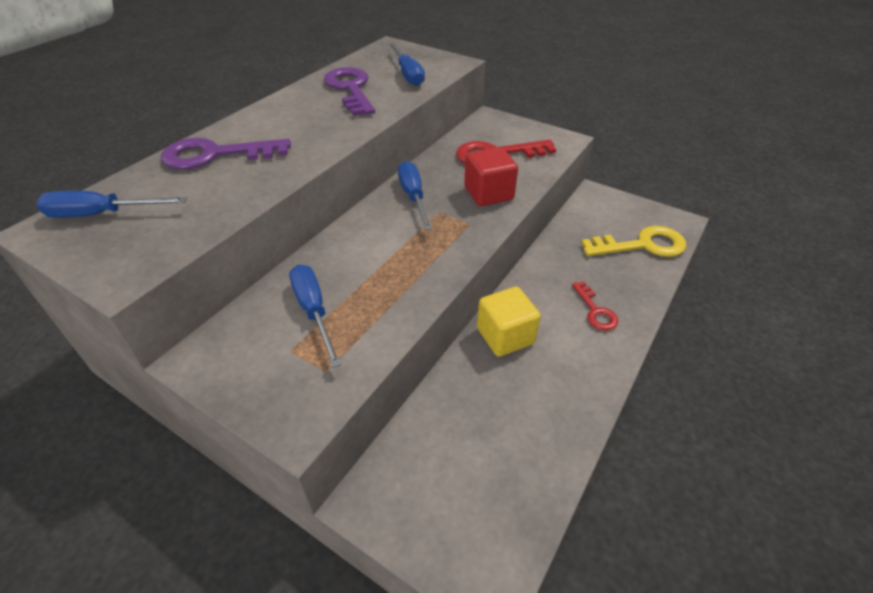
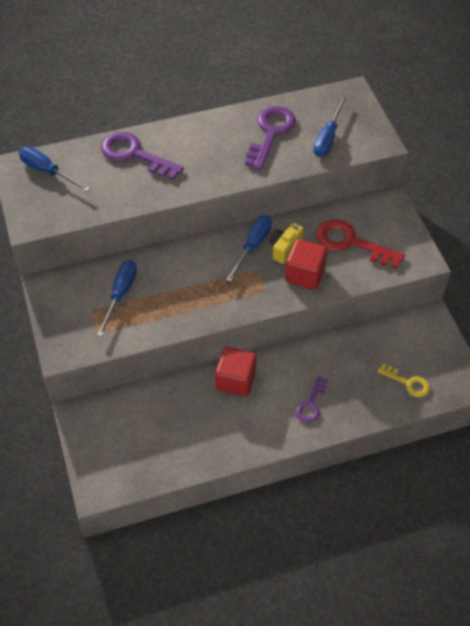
camera: 40 degrees right, 10 degrees up
(445, 184) = (284, 248): none -> yellow camera
(505, 336) = (235, 380): yellow cube -> red cube
(595, 311) = (311, 404): red key -> purple key
(642, 245) = (408, 383): yellow key -> yellow key, size x0.57

